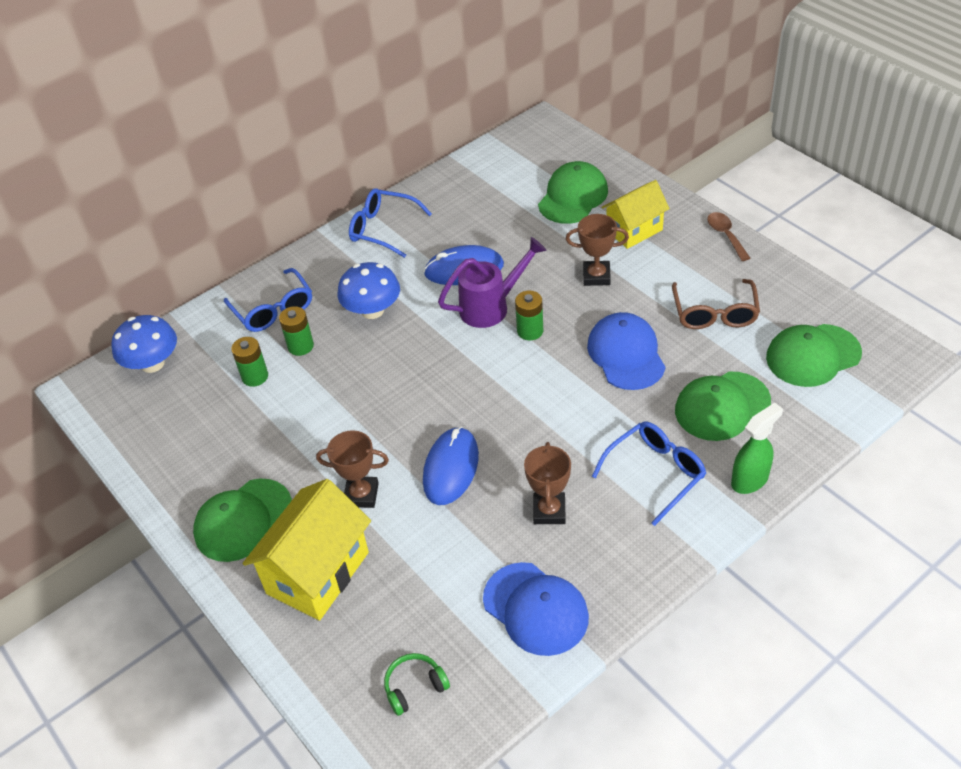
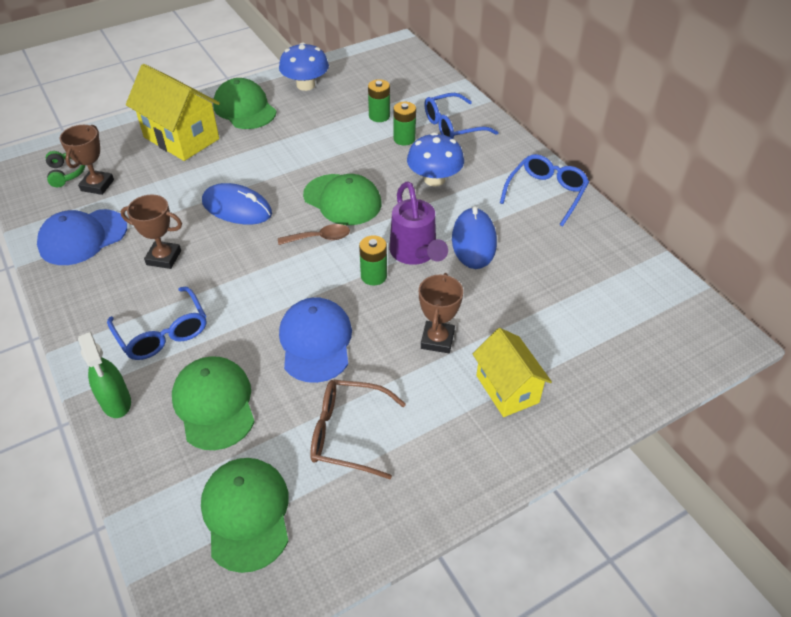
camera: 95 degrees right, 0 degrees up
(152, 363) = (411, 71): blue mushroom -> blue mushroom (305, 85)
(361, 495) = (236, 161): brown trophy -> brown trophy (97, 185)
(573, 197) = (578, 343): green cap -> green cap (342, 200)
(626, 354) = (316, 342): blue cap -> blue cap turned 90 degrees counterclockwise
(725, 235) = (480, 482): brown spoon -> brown spoon (320, 238)

